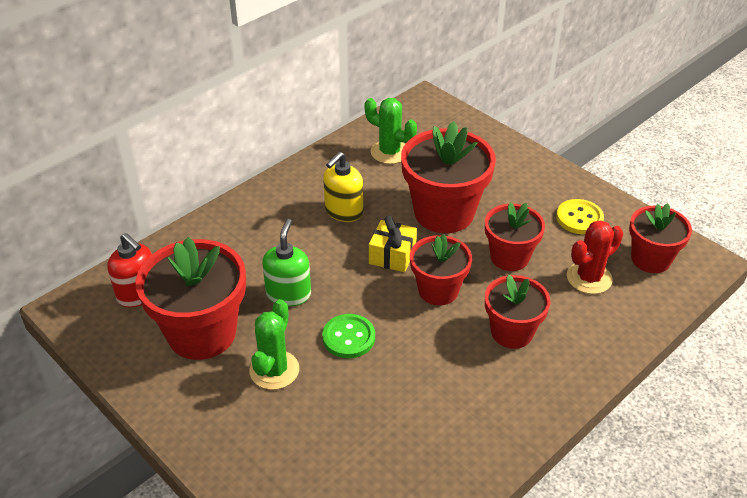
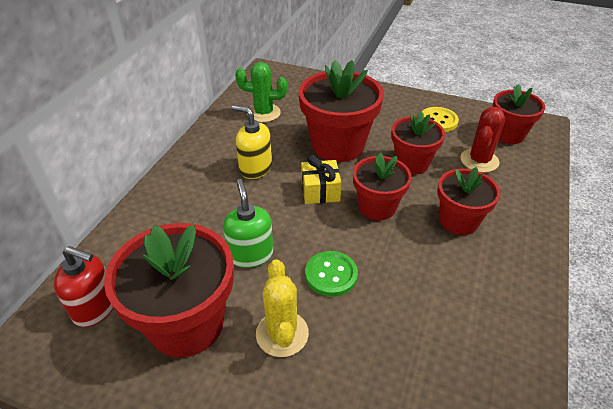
camera: 25 degrees left, 0 degrees up
(274, 370) = (282, 334): green cactus -> yellow cactus
(343, 211) = (255, 168): yellow soap dispenser -> yellow soap dispenser turned 105 degrees clockwise

